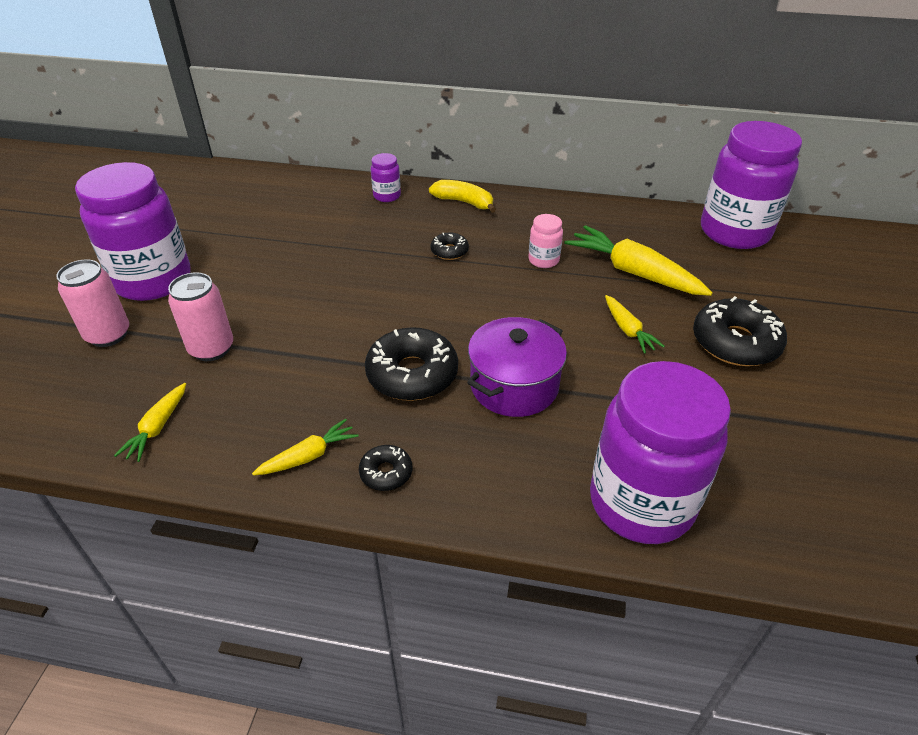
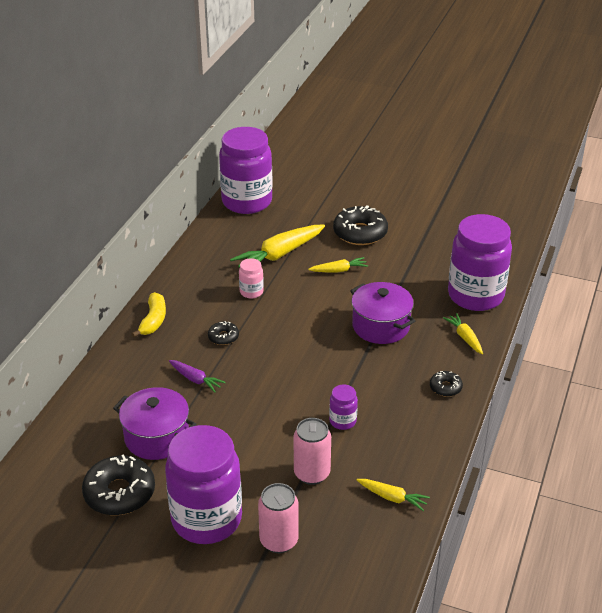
camera: 80 degrees left, 5 degrees down
(278, 232) = (157, 437): none -> purple pot
(308, 456) = (428, 421): yellow carrot -> yellow carrot (465, 338)
(371, 243) = (195, 379): none -> purple carrot
(387, 196) = (123, 365): purple jar -> purple jar (342, 421)
(412, 374) = (361, 369): black donut -> black donut (119, 493)
(464, 202) = (153, 320): yellow banana -> yellow banana turned 150 degrees clockwise

